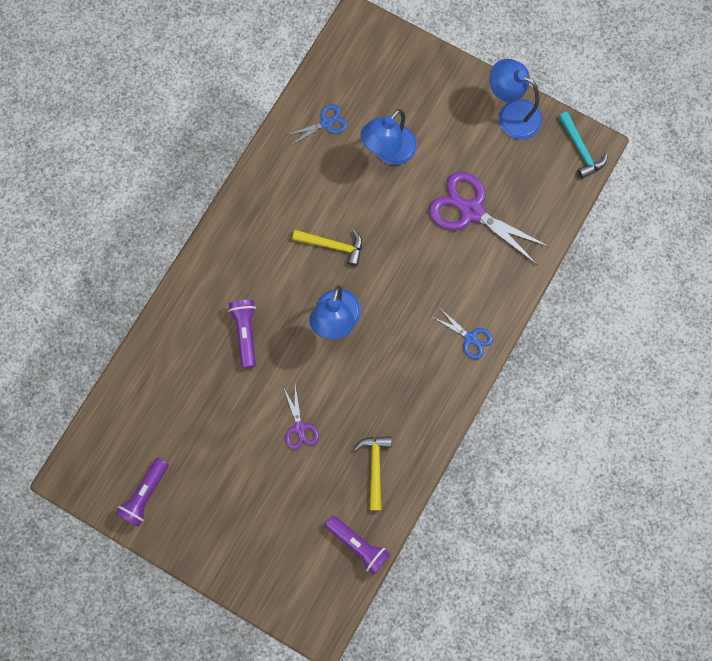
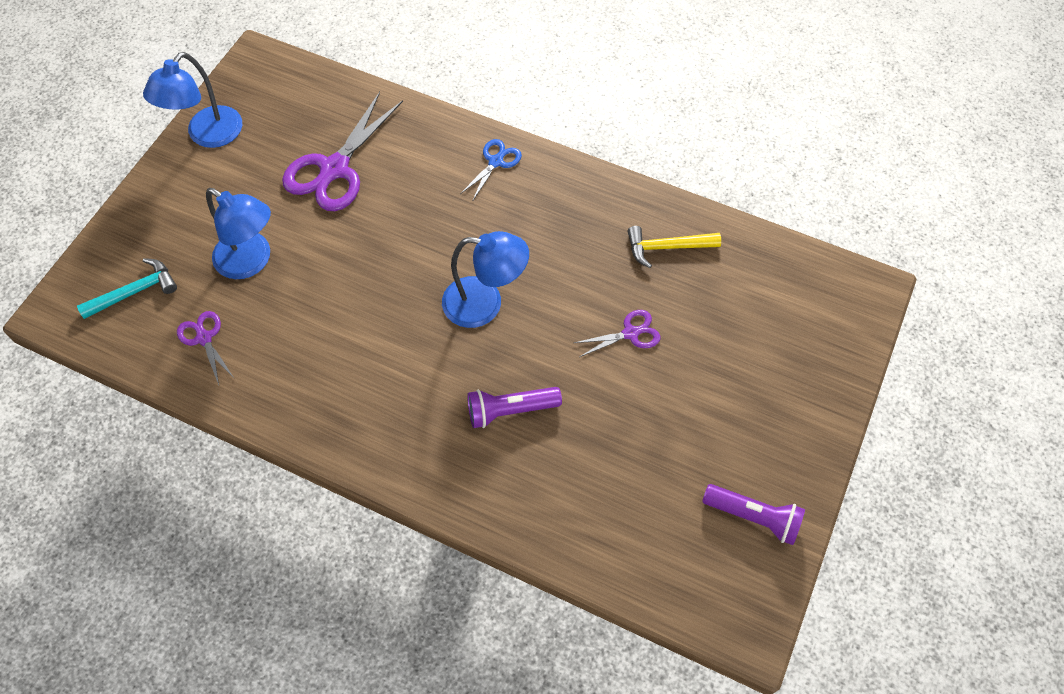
camera: 95 degrees left, 15 degrees down
(326, 123) = (204, 338): blue scissors -> purple scissors
(333, 245) = (382, 315): yellow hammer -> none
(358, 545) = (763, 258): purple flashlight -> none
(580, 150) = (258, 69): turquoise hammer -> turquoise hammer (135, 291)

